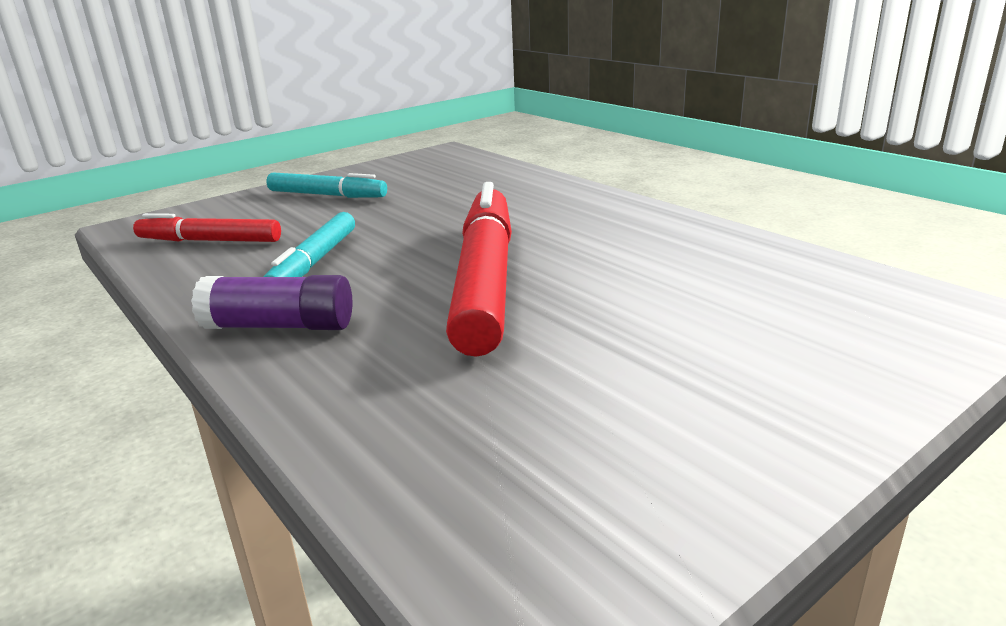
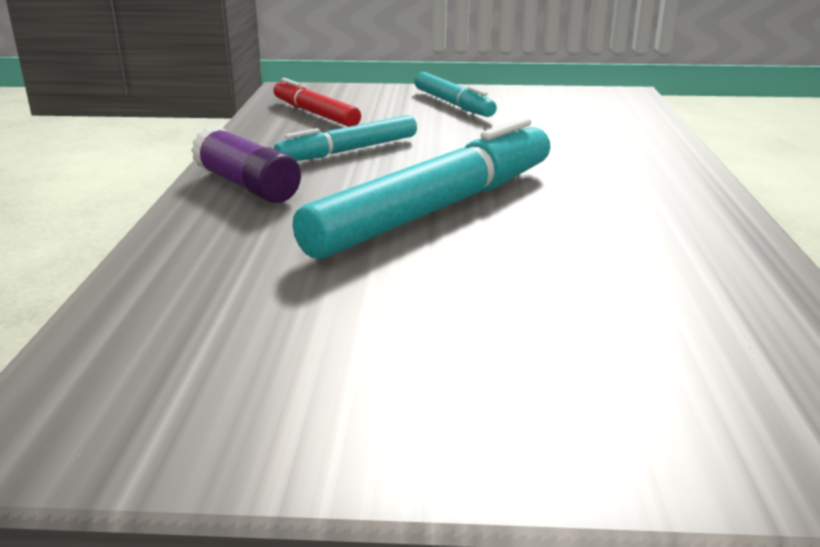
camera: 40 degrees right, 0 degrees up
(484, 280) = (437, 208): red marker -> turquoise marker

